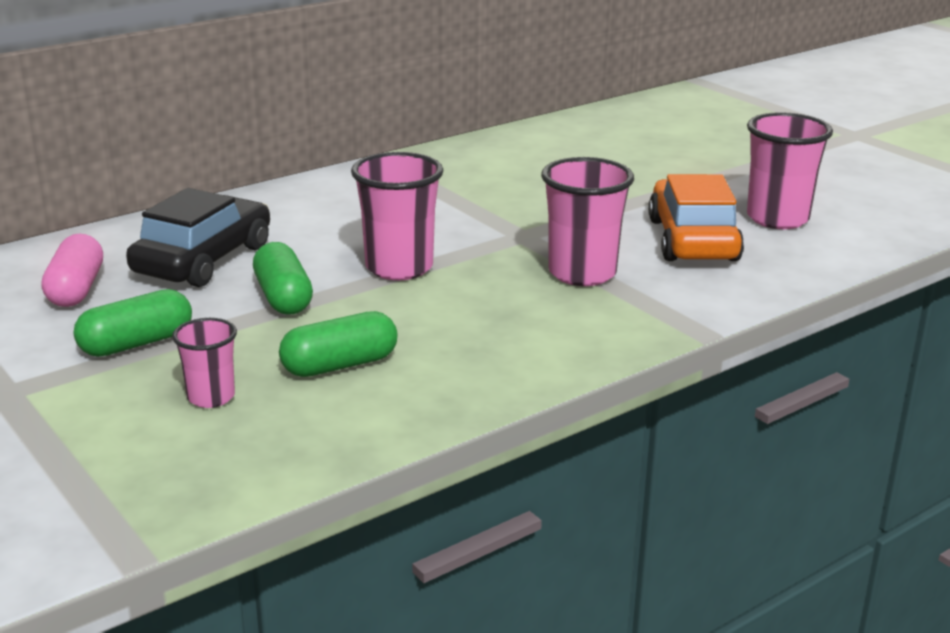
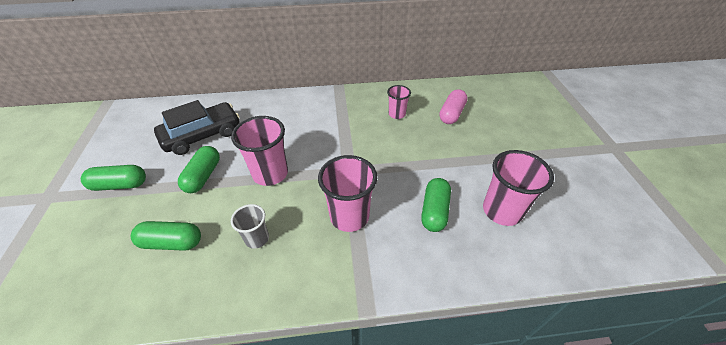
camera: 30 degrees right, 20 degrees up
(76, 289) = (140, 137): pink capsule -> pink capsule (451, 114)
(211, 397) = (102, 241): pink cup -> pink cup (397, 114)
(473, 326) = (257, 239): none -> grey cup
(692, 240) = (434, 211): orange car -> green capsule

